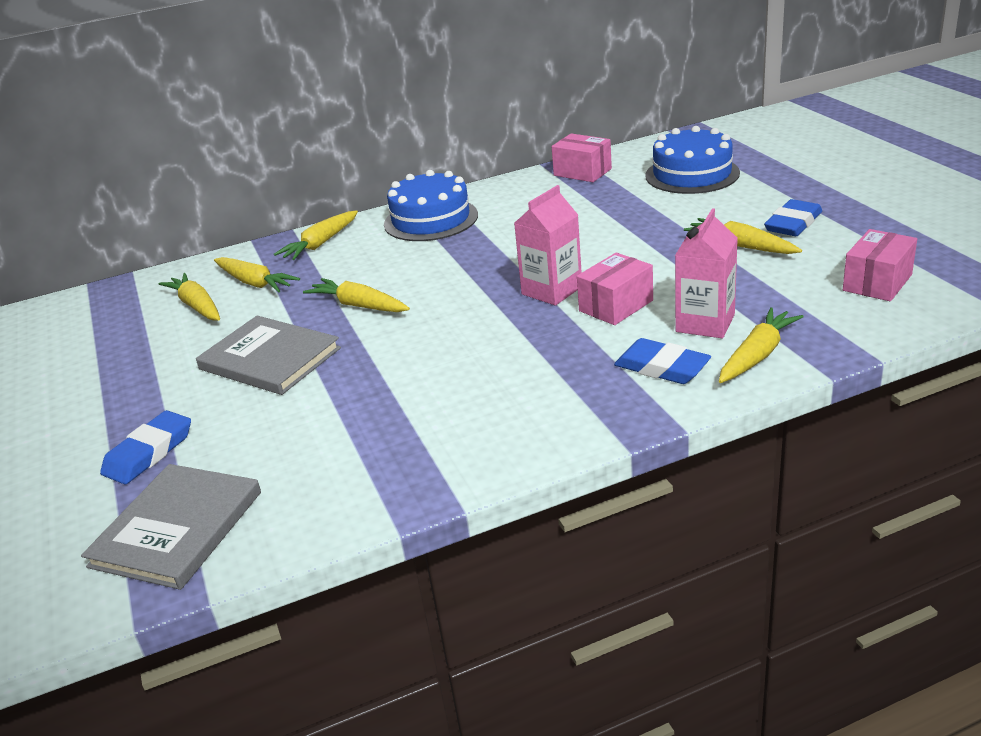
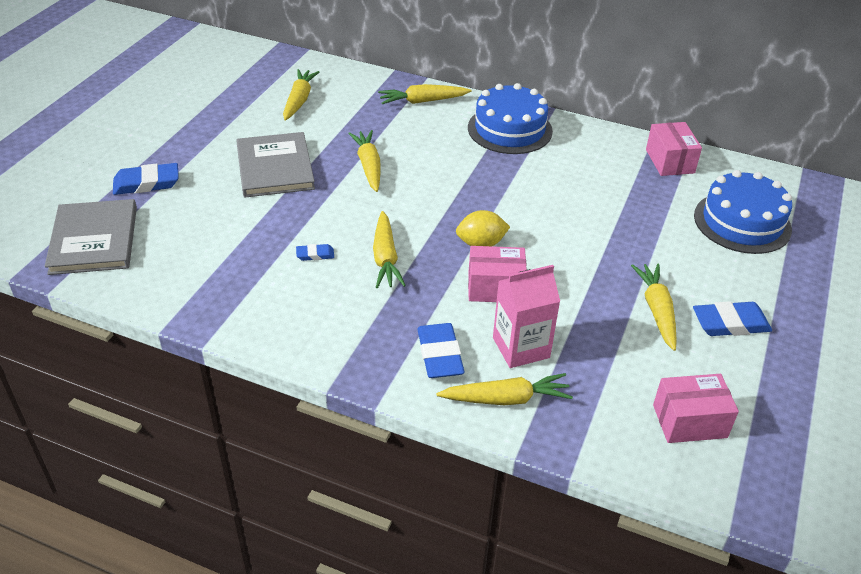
camera: 40 degrees right, 10 degrees up
(177, 529) = (94, 240): grey book -> grey book turned 75 degrees counterclockwise
(255, 283) = (348, 105): yellow carrot -> yellow carrot (385, 258)
(433, 384) = (315, 254): none -> blue eraser
(552, 290) = (481, 244): pink carton -> yellow lemon

